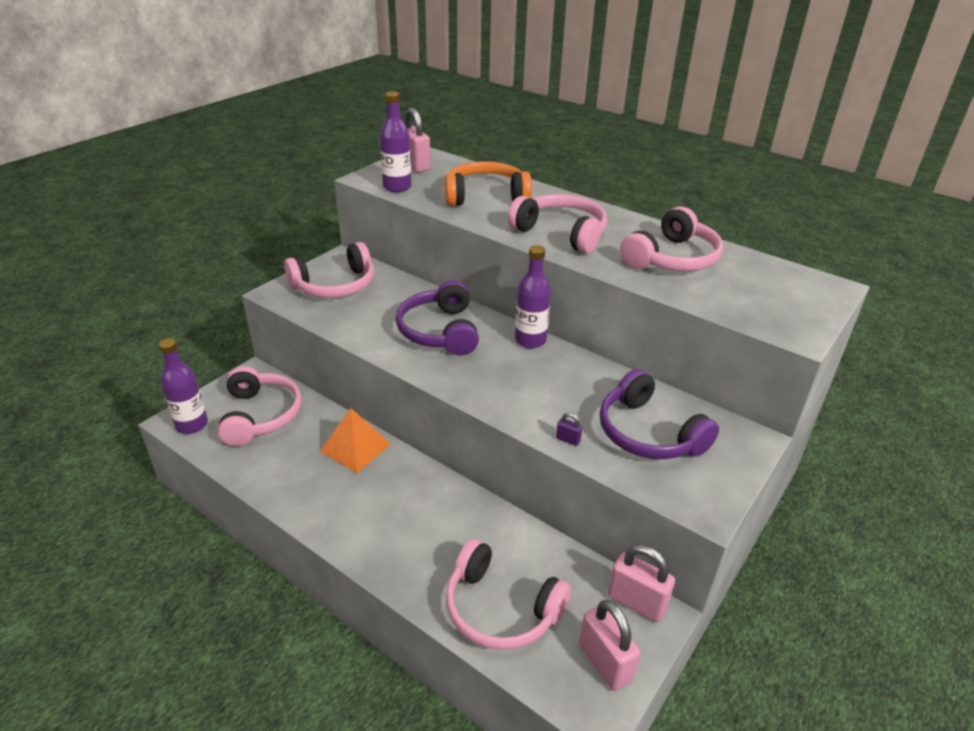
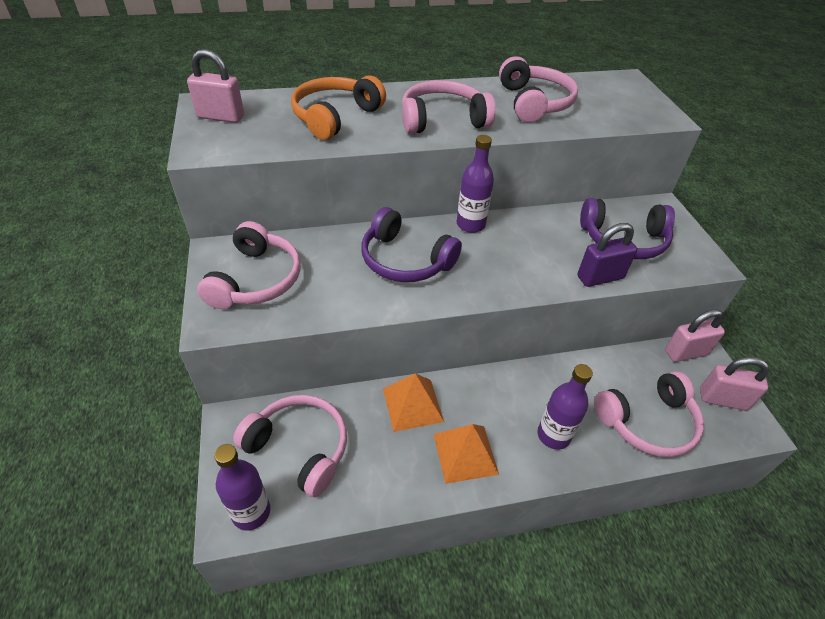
camera: 50 degrees left, 10 degrees up
(337, 501) = (465, 453): none -> orange pyramid
(397, 187) = (246, 145): purple bottle -> purple bottle (553, 435)
(568, 440) = (600, 277): purple padlock -> purple padlock, size x2.29

